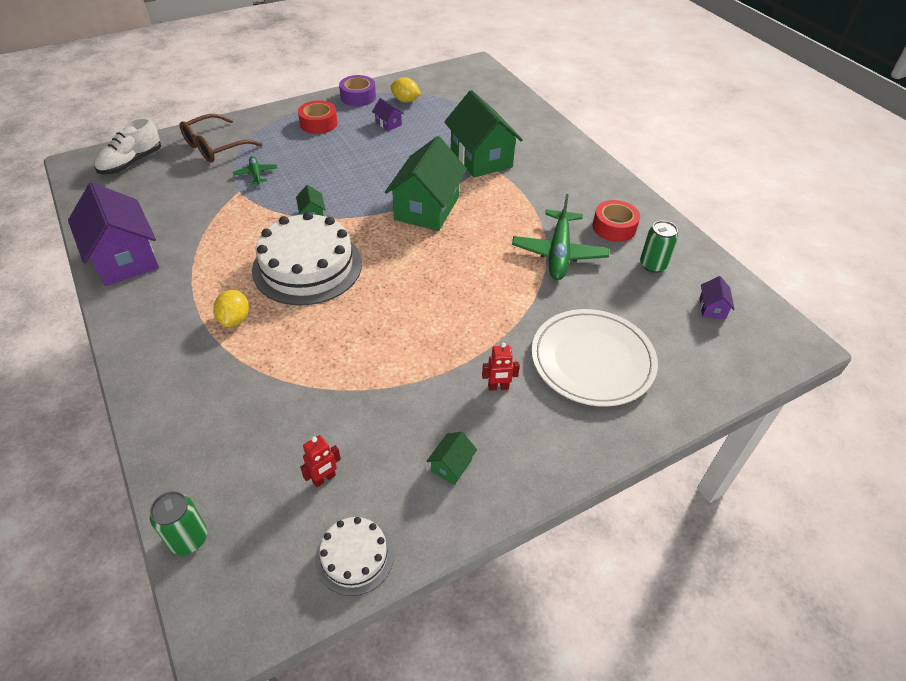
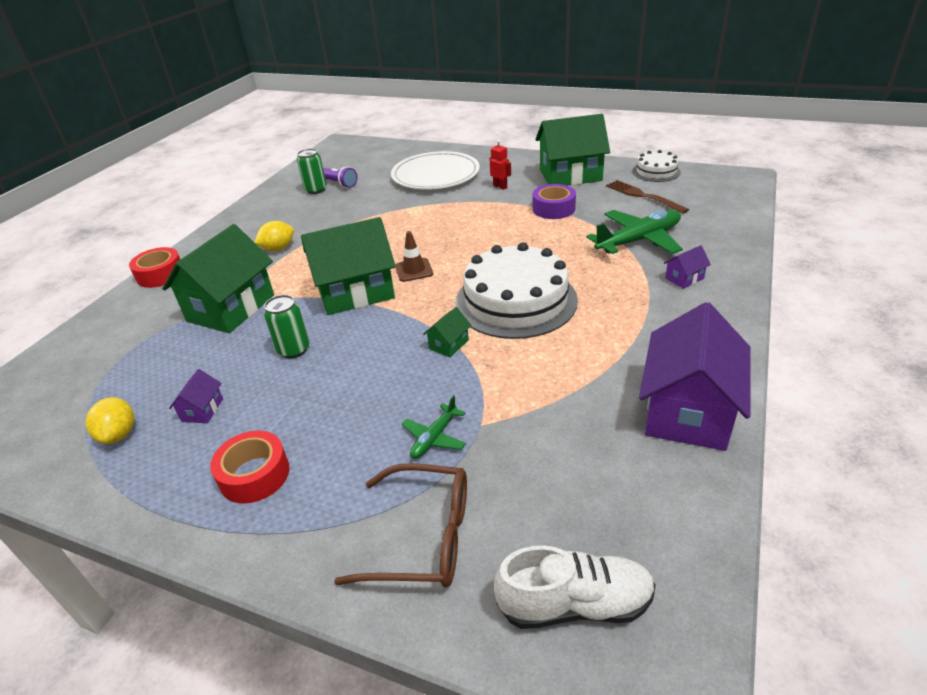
camera: 125 degrees left, 10 degrees down
(188, 538) = (742, 206): green can -> green can (293, 350)
(235, 319) = (619, 292): yellow lemon -> yellow lemon (278, 248)
(324, 479) = (643, 196): red robot -> brown fork
(358, 97) = (135, 491): purple tape -> purple tape (553, 209)
(417, 245) = (414, 270): none -> brown traffic cone
(451, 465) = (570, 175): green house -> green house, size x2.39
(559, 253) = (343, 219): green plane -> green plane (638, 240)
(614, 227) = (284, 214): red tape -> red tape (160, 274)
(652, 285) = (339, 183): none -> purple flashlight
(712, 308) = (339, 165): purple house -> purple house (684, 278)

